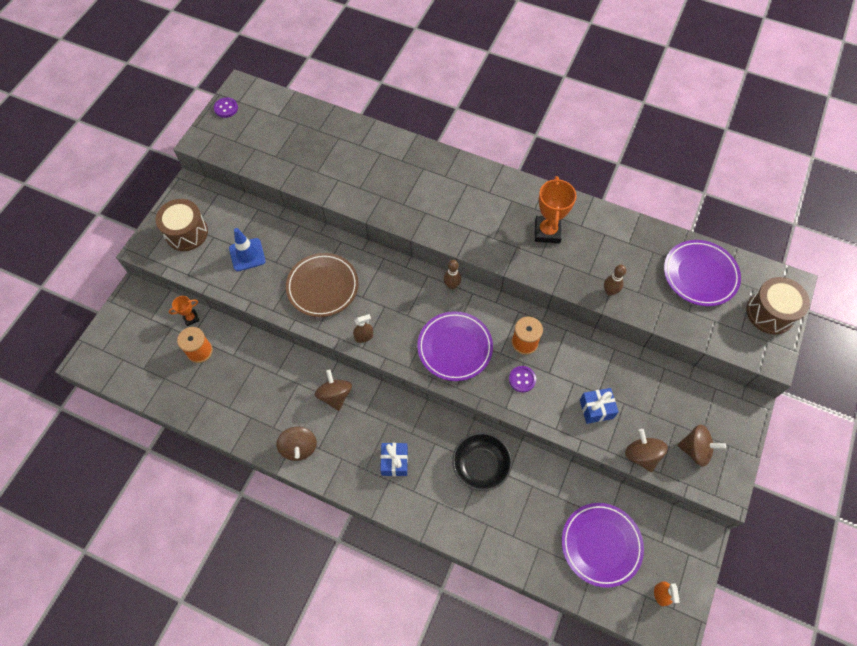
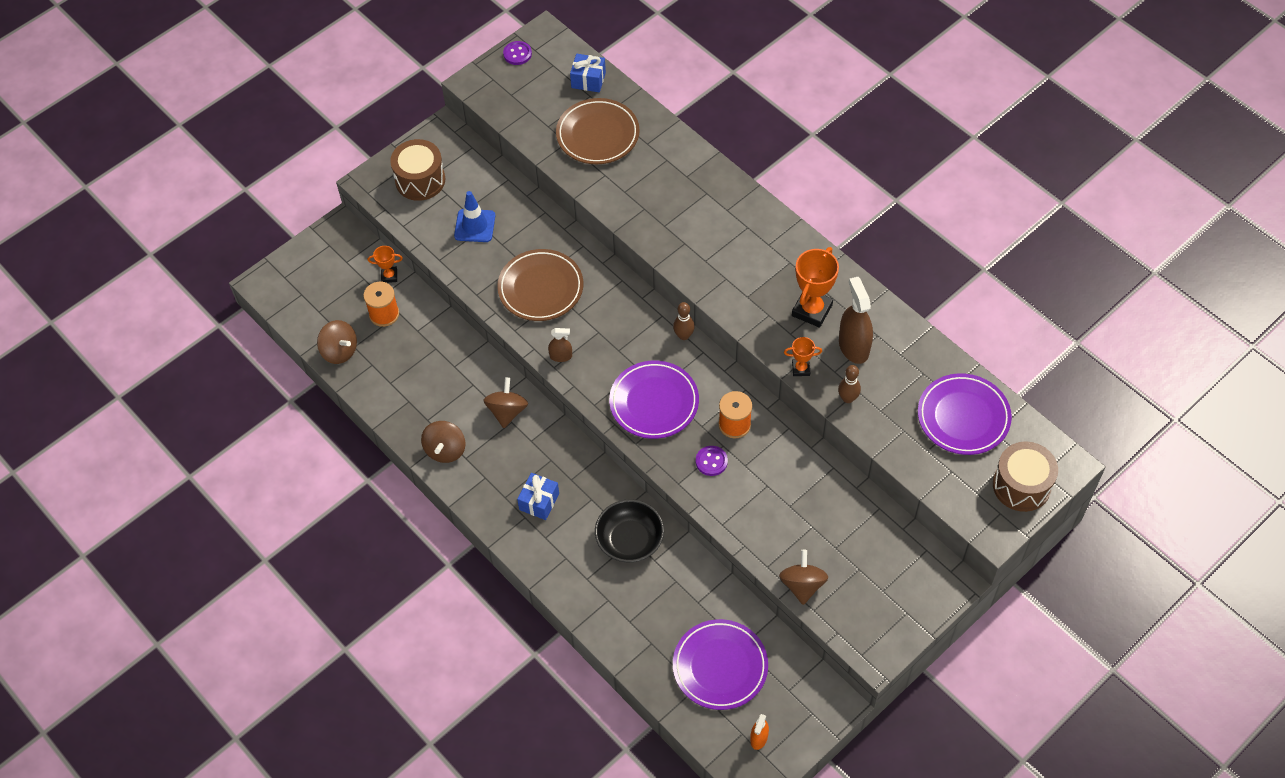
camera: 25 degrees right, 5 degrees down
(318, 150) = (598, 135): none -> brown plate
(563, 281) = (801, 369): none -> orange trophy
(592, 249) = (853, 346): none -> brown spray bottle
(596, 409) = (777, 521): blue gift -> blue gift (588, 80)
(695, 450) = (865, 602): brown spinning top -> brown spinning top (339, 351)

